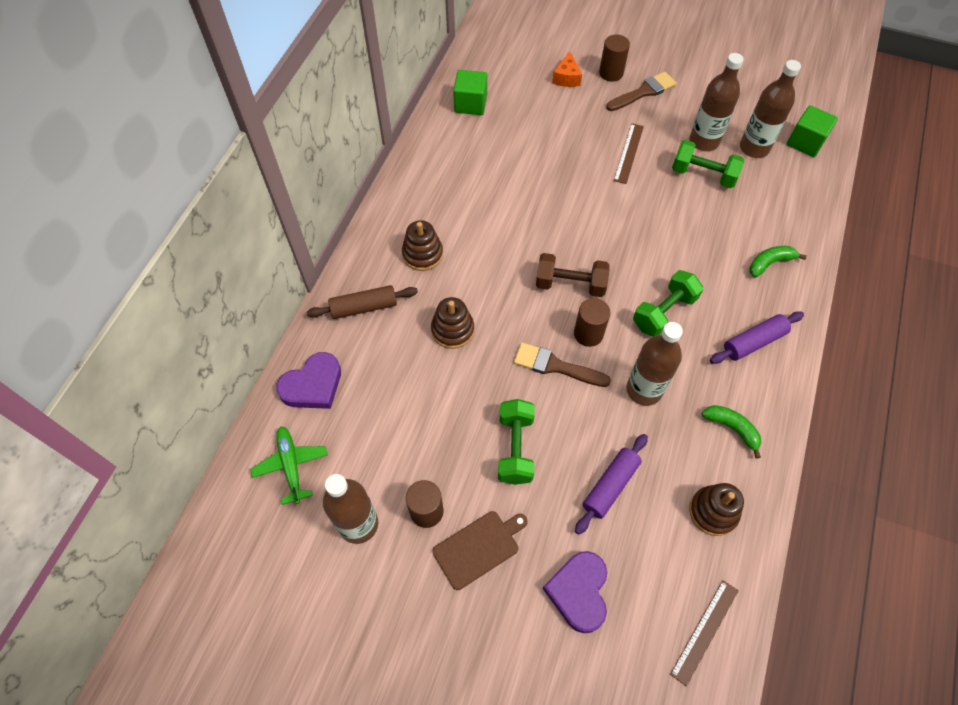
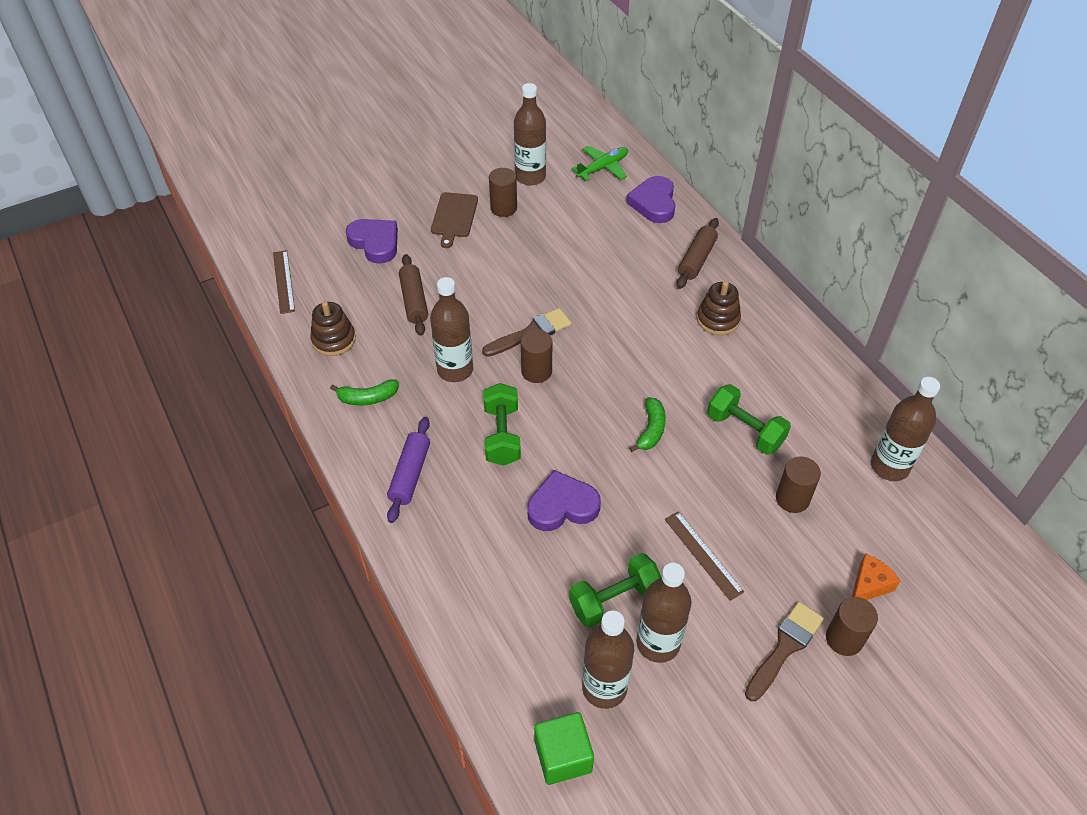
camera: 130 degrees right, 10 degrees down
(291, 466) = (602, 168): green plane -> green plane turned 60 degrees counterclockwise
(452, 330) = (625, 295): brown stacking toy -> none
(470, 104) = (889, 466): green cube -> brown bottle
(515, 448) = (495, 271): green dumbbell -> green dumbbell (745, 430)
(543, 134) = (792, 499): none -> brown cylinder
(566, 78) = (869, 585): orange cheese -> orange cheese turned 90 degrees clockwise
(570, 284) = (593, 393): brown dumbbell -> none
(610, 486) = (414, 300): purple rolling pin -> brown rolling pin
(643, 92) = (784, 647): brown brush -> brown brush turned 150 degrees counterclockwise
(676, 239) = (562, 506): none -> purple heart
(770, 263) = (462, 560): green banana -> green banana (651, 430)

